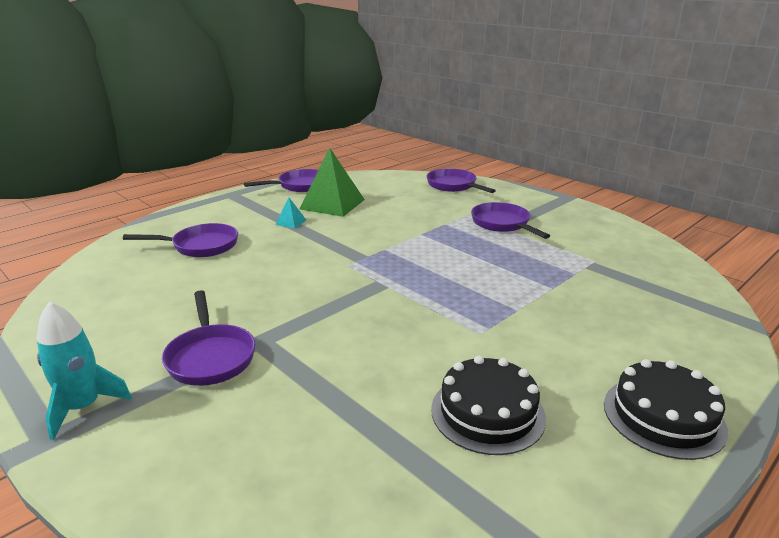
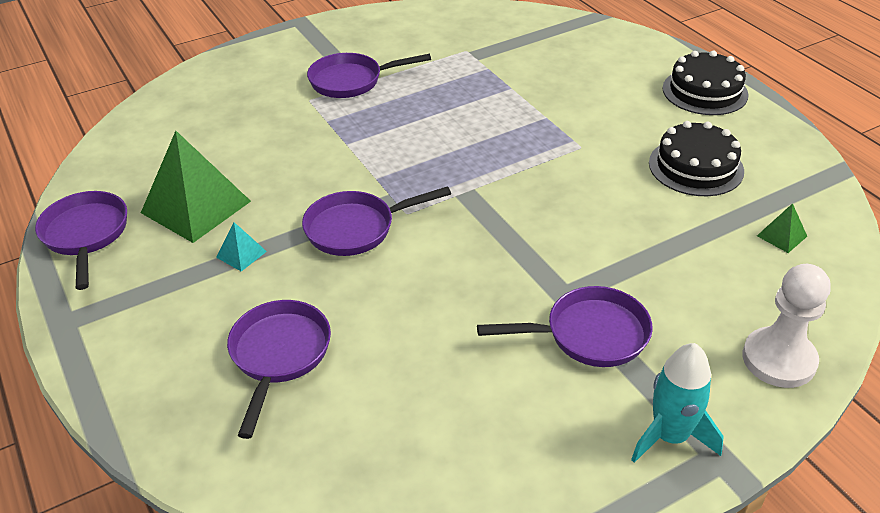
camera: 75 degrees left, 15 degrees up
(163, 483) = (779, 359): none -> white pawn
(378, 491) = (782, 236): none -> green pyramid
(453, 186) = (203, 90): purple pan -> purple pan (356, 228)

